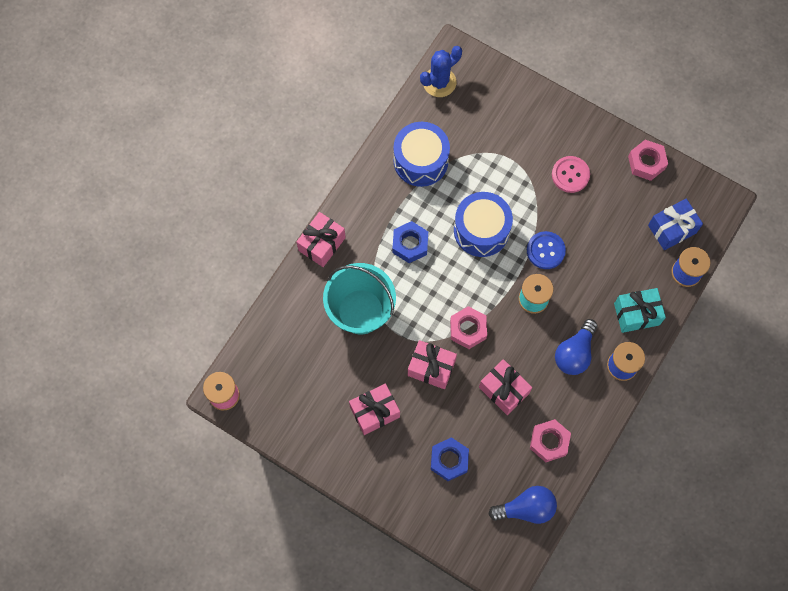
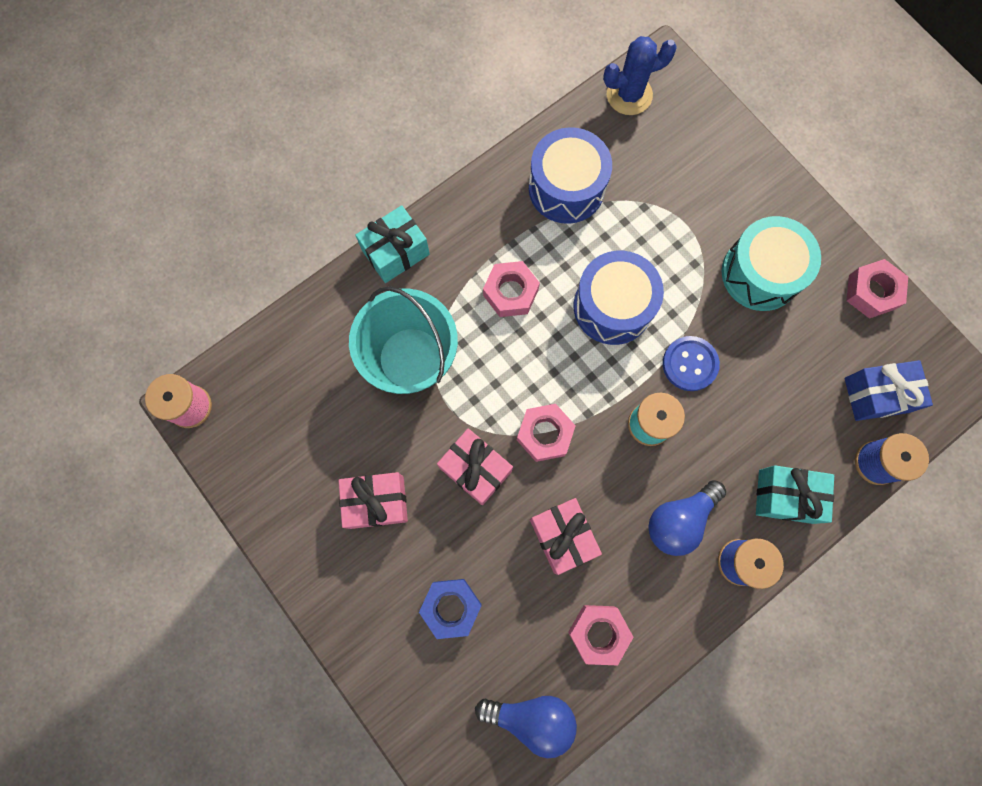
camera: 20 degrees right, 5 degrees up
(322, 244) = (396, 252): pink gift -> turquoise gift
(410, 244) = (510, 292): blue nut -> pink nut
(570, 175) = (760, 273): pink button -> turquoise drum

